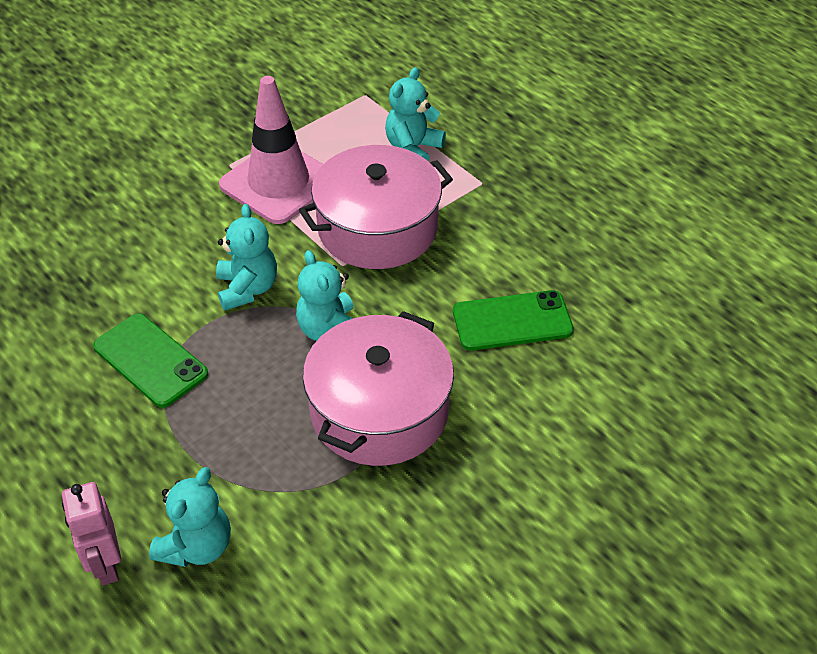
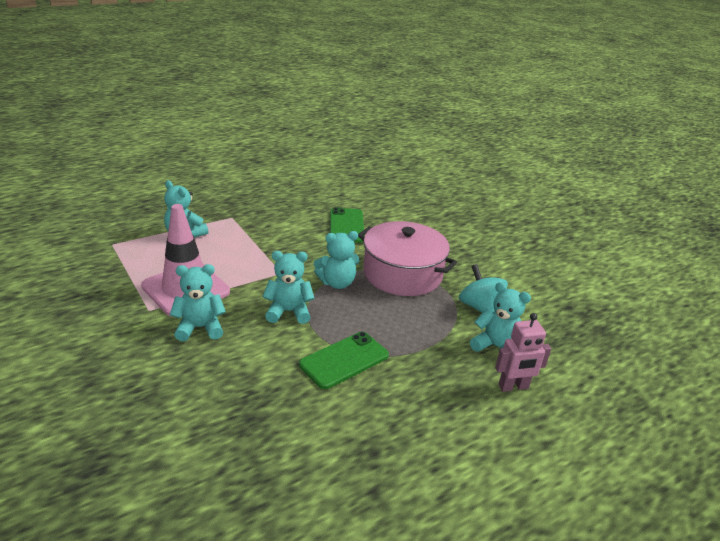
camera: 85 degrees left, 15 degrees down
(200, 214) = (200, 328): none -> turquoise teddy bear
(303, 524) = (479, 307): none -> turquoise spinning top
(377, 228) = (253, 256): pink pot -> none

